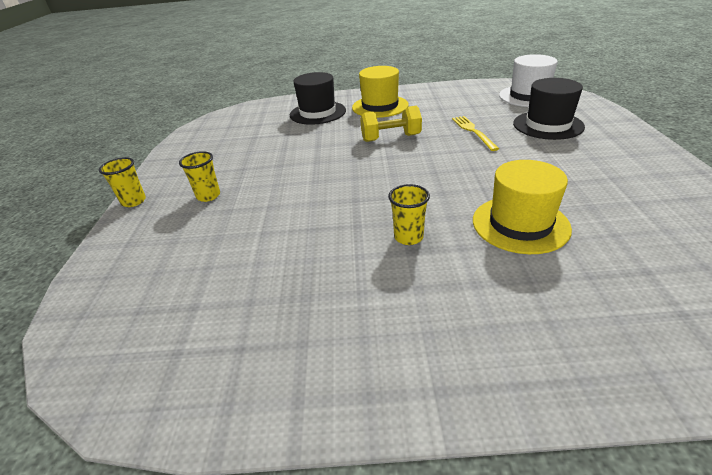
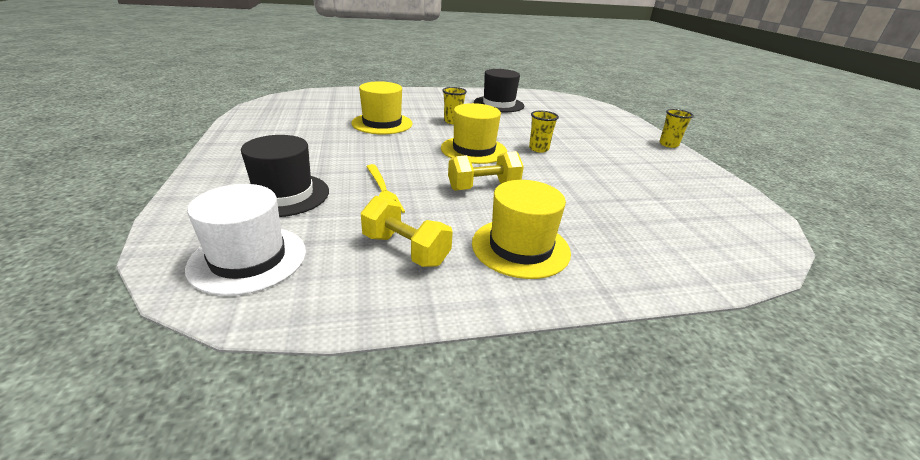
camera: 165 degrees right, 5 degrees down
(208, 196) = (614, 145): yellow cup -> yellow cup (538, 149)
(317, 113) = (616, 237): black hat -> black hat (498, 104)
(389, 178) = (474, 150): none -> yellow hat
(446, 102) = (405, 250): none -> yellow dumbbell

